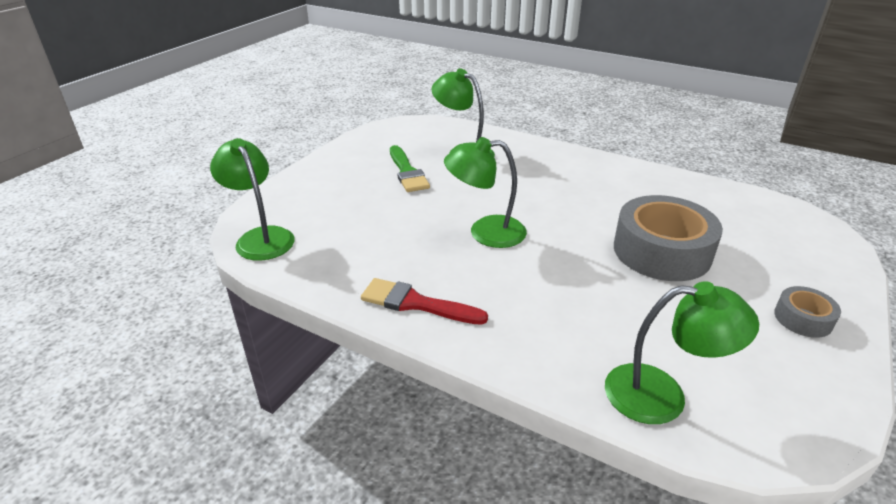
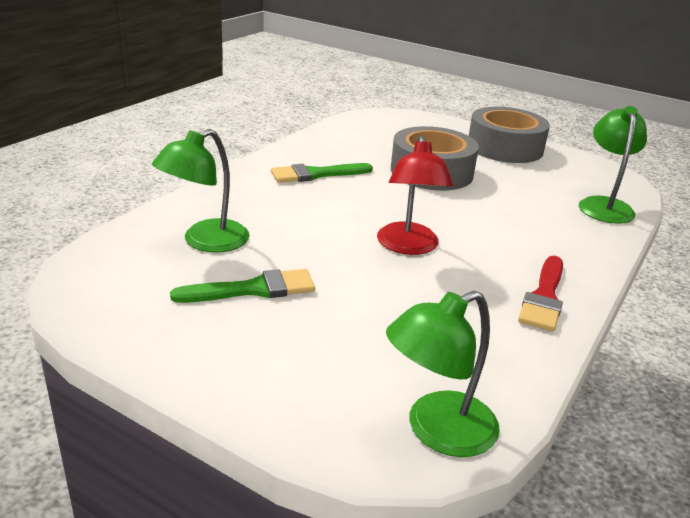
camera: 90 degrees left, 5 degrees down
(485, 232) = (408, 247): green lamp -> red lamp
(603, 186) = (316, 174): none -> green brush
(803, 319) = (505, 147): grey tape -> grey tape, size x2.08

